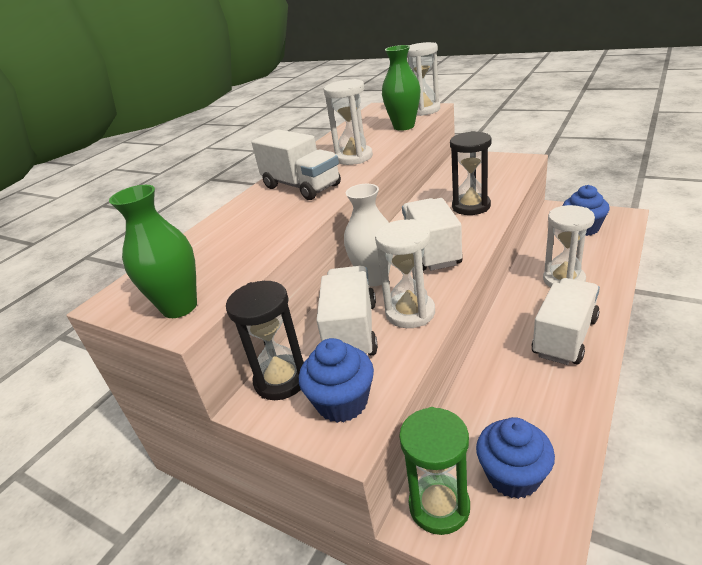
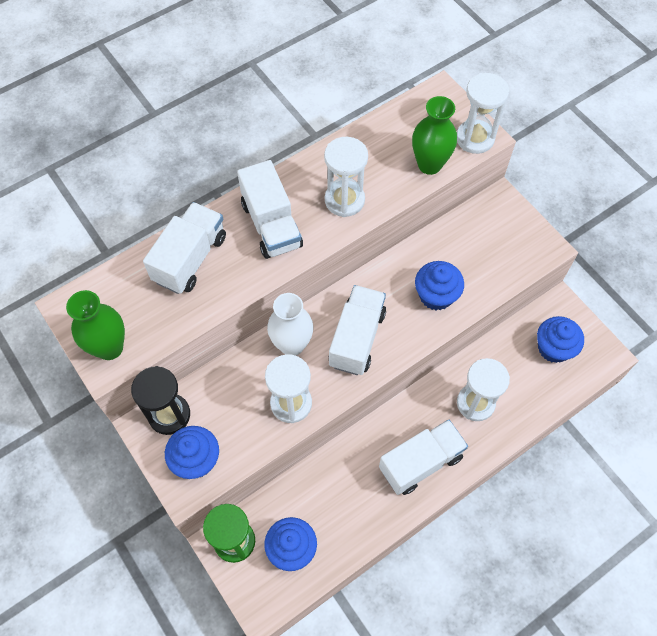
camera: 20 degrees right, 30 degrees up
(351, 331) = (240, 396): white truck -> white truck (190, 259)
(471, 206) = (436, 295): black hourglass -> blue cupcake

